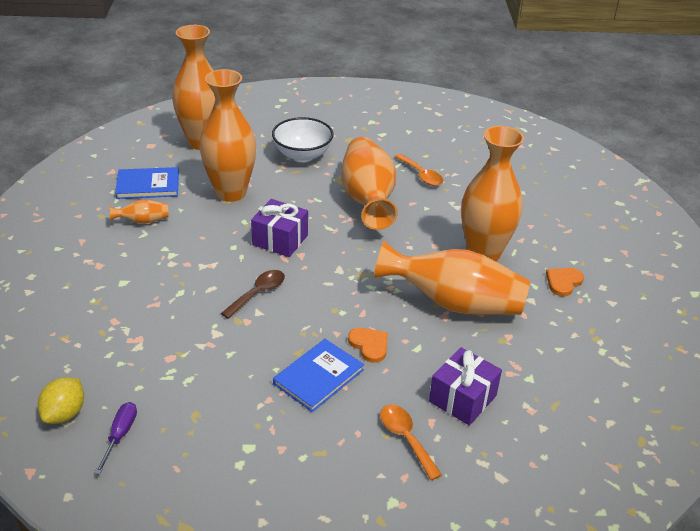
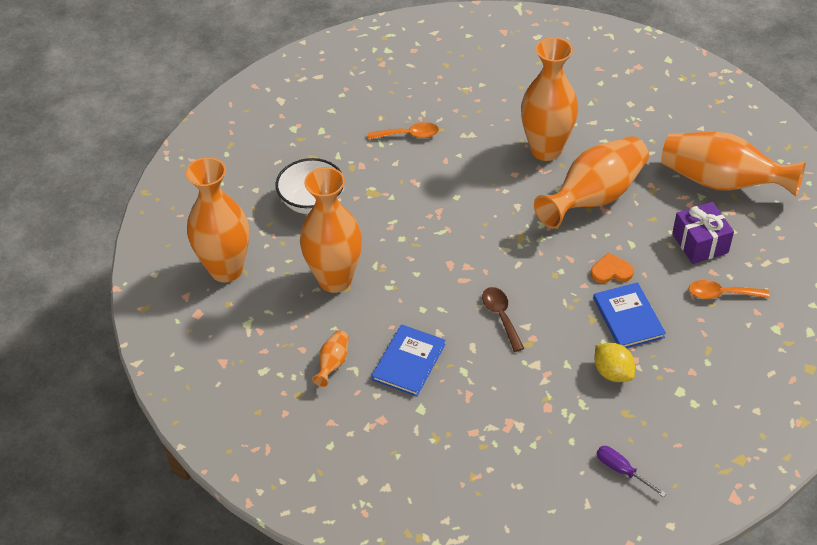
camera: 55 degrees left, 10 degrees up
(65, 413) = (575, 502): yellow lemon -> yellow lemon (612, 372)
(148, 185) = (272, 340): blue book -> blue book (408, 362)
(280, 240) = (435, 272): purple gift -> none
(367, 200) = (419, 187): orange vase -> orange vase (721, 182)
(563, 282) = (610, 122): orange heart -> none

